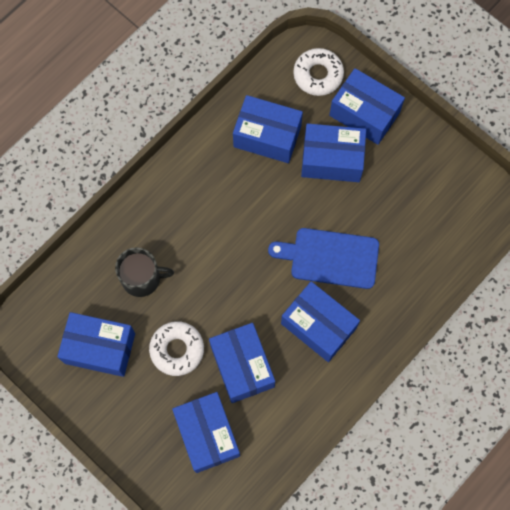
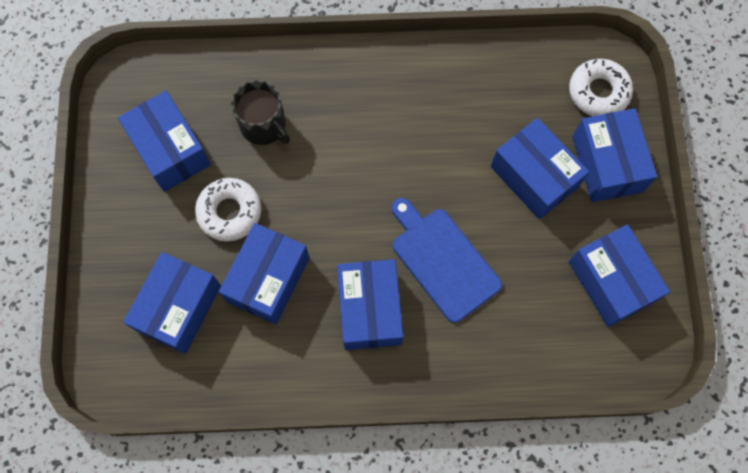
camera: 45 degrees right, 0 degrees up
(267, 136) = (496, 104): blue box -> blue box (611, 281)

